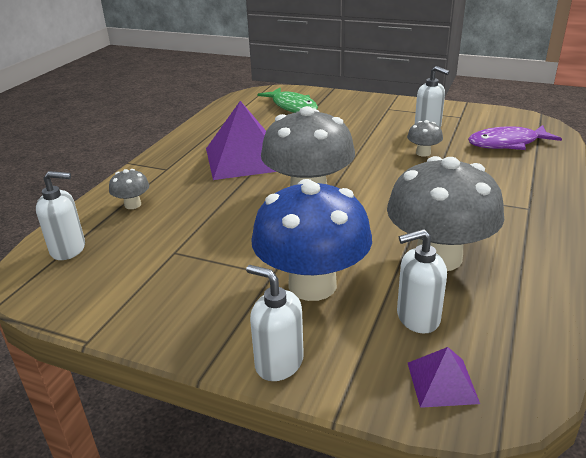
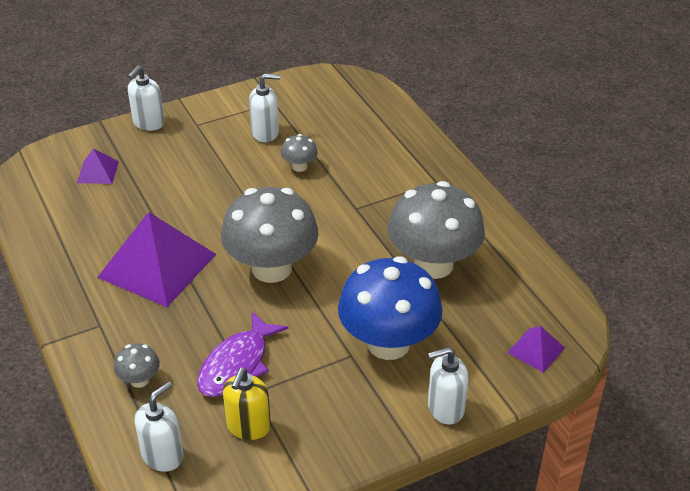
camera: 50 degrees left, 10 degrees up
(135, 268) = (248, 426): none -> yellow soap dispenser
(292, 106) = (97, 172): green fish -> purple pyramid
(417, 317) = (476, 319): white soap dispenser -> white soap dispenser (148, 123)
(507, 143) = (348, 118): purple fish -> purple fish (237, 364)

